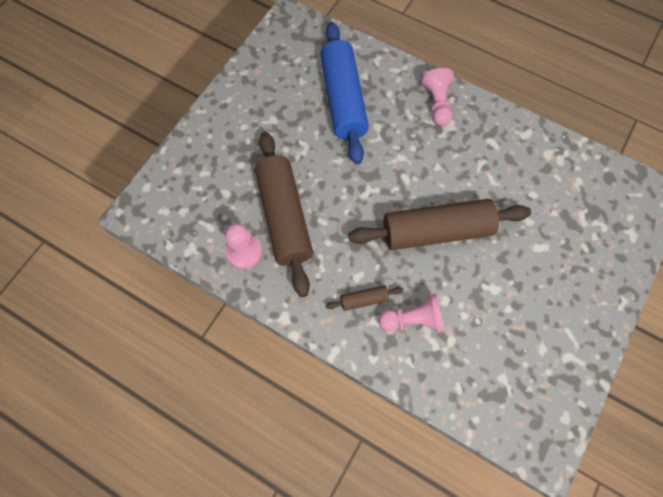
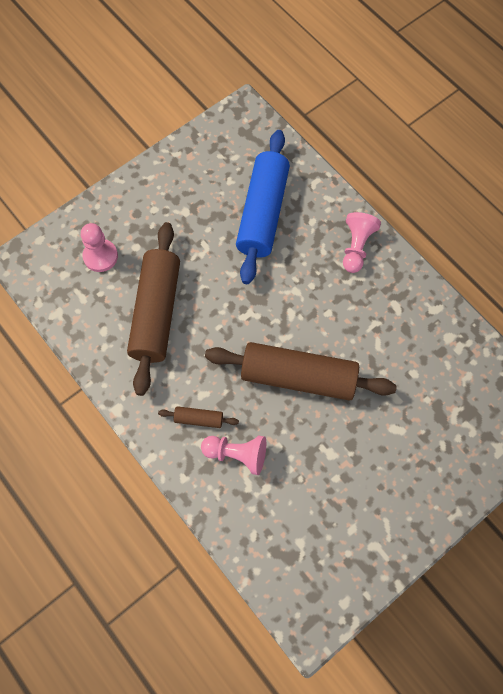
camera: 20 degrees right, 0 degrees up
(244, 252) = (105, 333): pink pawn -> pink pawn (100, 256)

